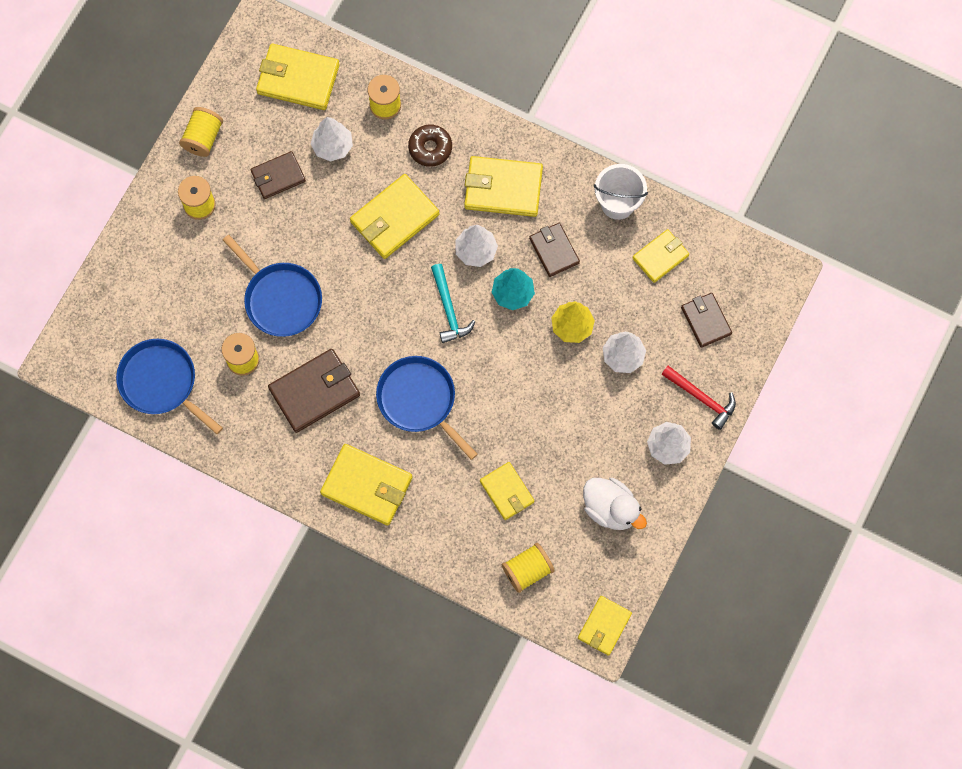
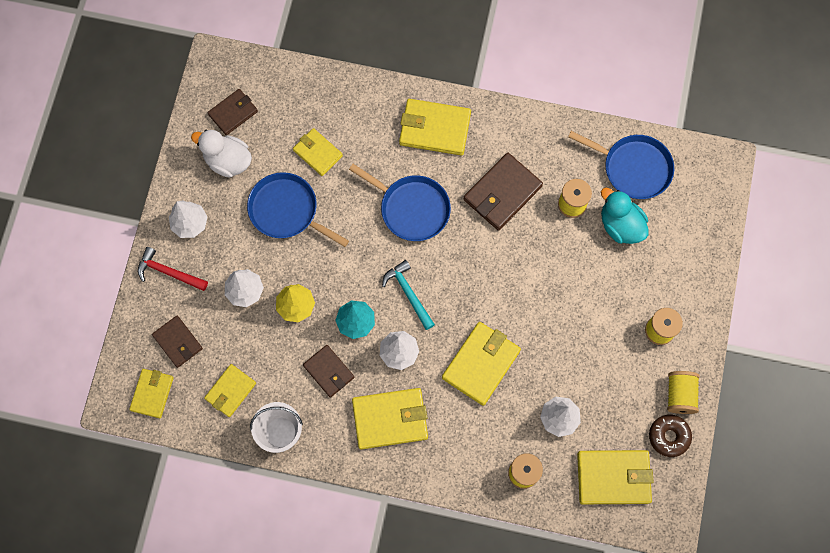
camera: 165 degrees right, 0 degrees up
(199, 323) = (620, 225): none -> turquoise duck
(278, 176) = (599, 376): brown wallet -> brown wallet (233, 113)
(280, 299) = (558, 264): blue pan -> blue pan (287, 211)
(430, 148) = (468, 441): brown donut -> brown donut (669, 436)
(527, 570) = (285, 96): yellow spool -> none
(604, 626) = (213, 70): yellow wallet -> yellow wallet (152, 394)

